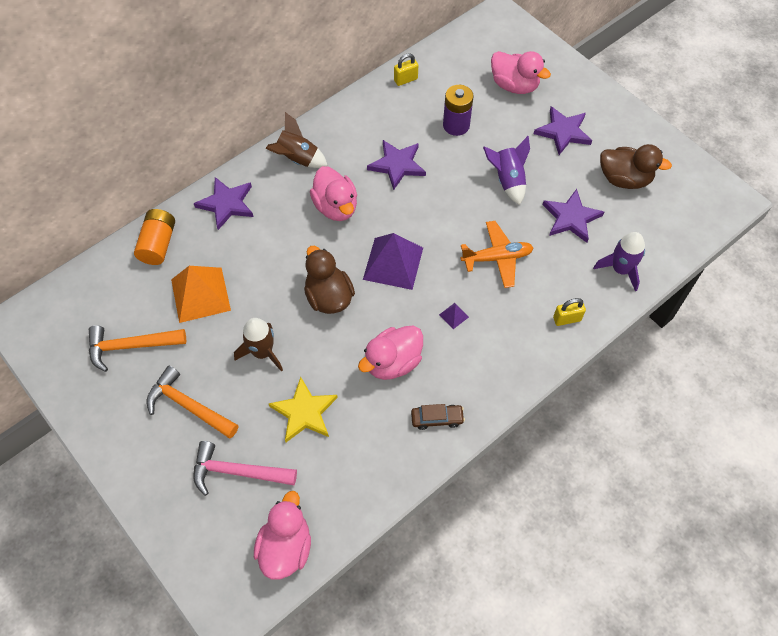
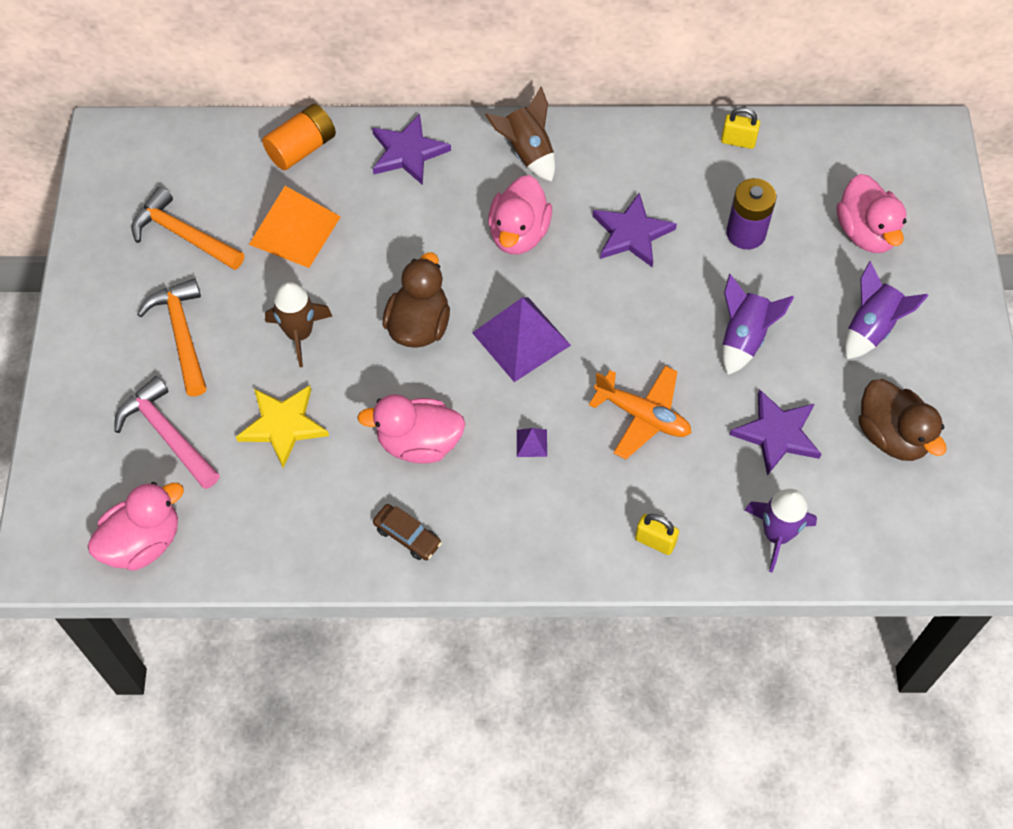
camera: 40 degrees right, 0 degrees up
(563, 132) = (871, 328): purple star -> purple rocket

